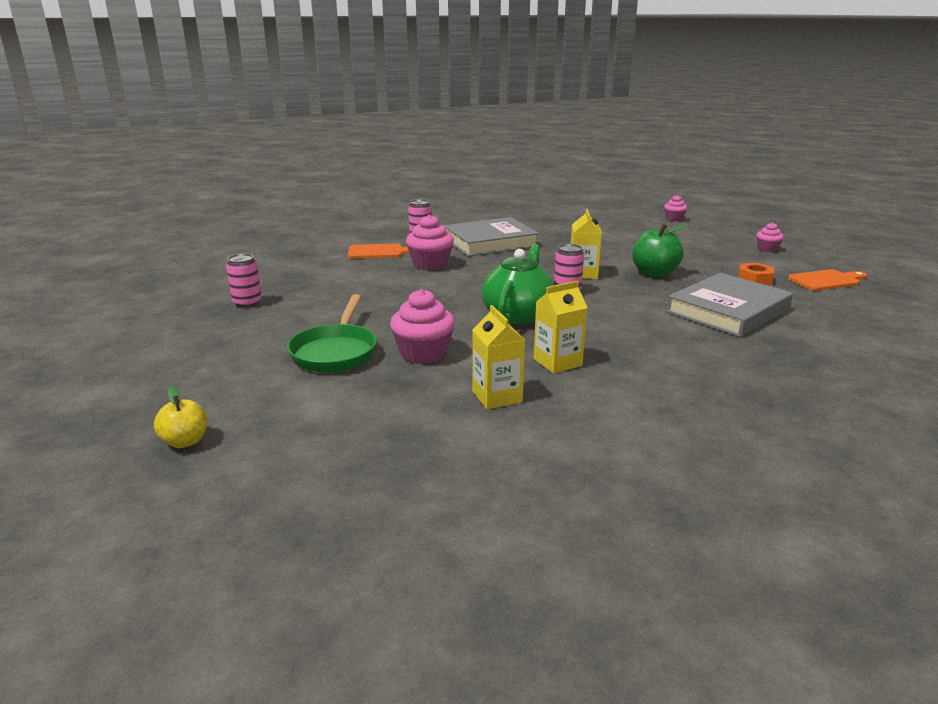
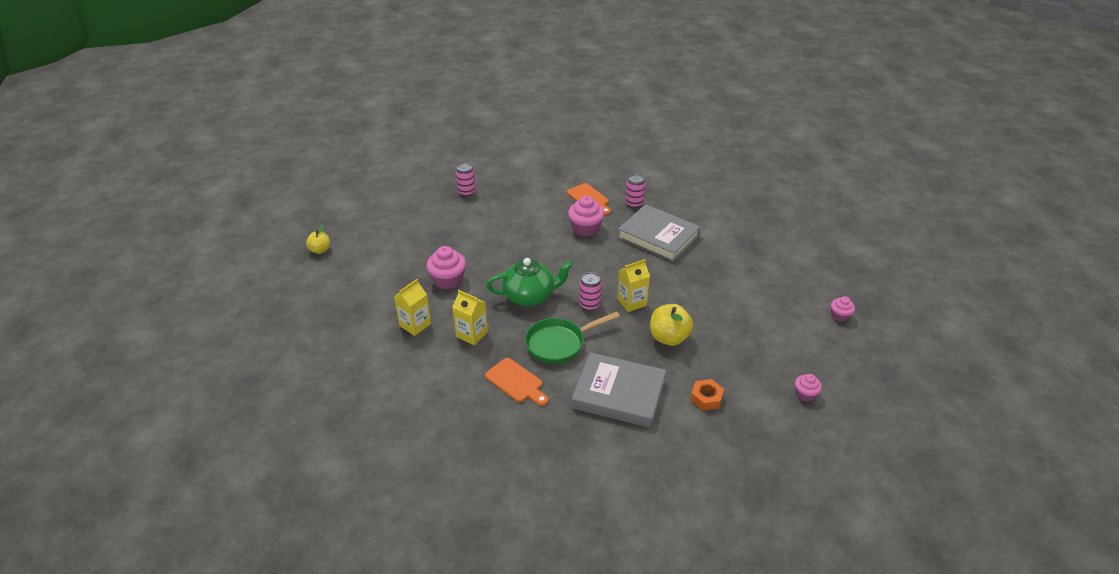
camera: 60 degrees right, 15 degrees up
(335, 352) = (429, 250): green pan -> green pan (559, 343)
(654, 273) = (669, 338): green apple -> yellow apple
(826, 280) = (747, 445): orange cutting board -> orange cutting board (516, 382)

